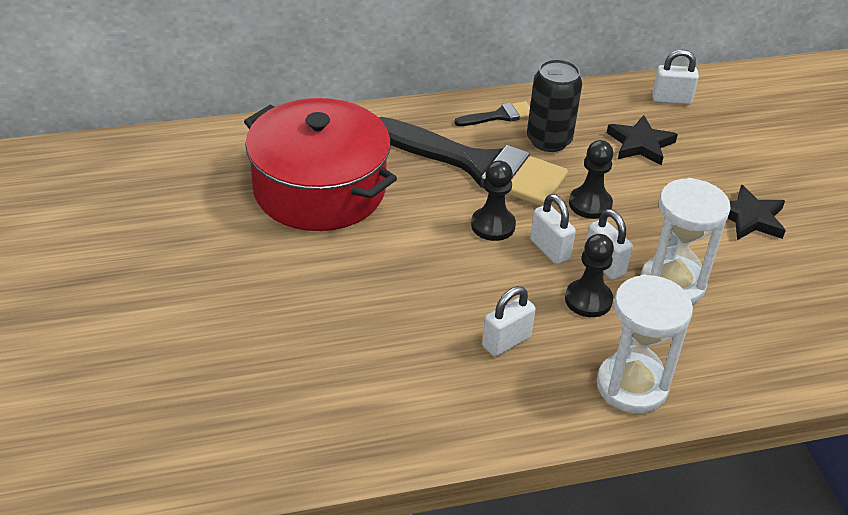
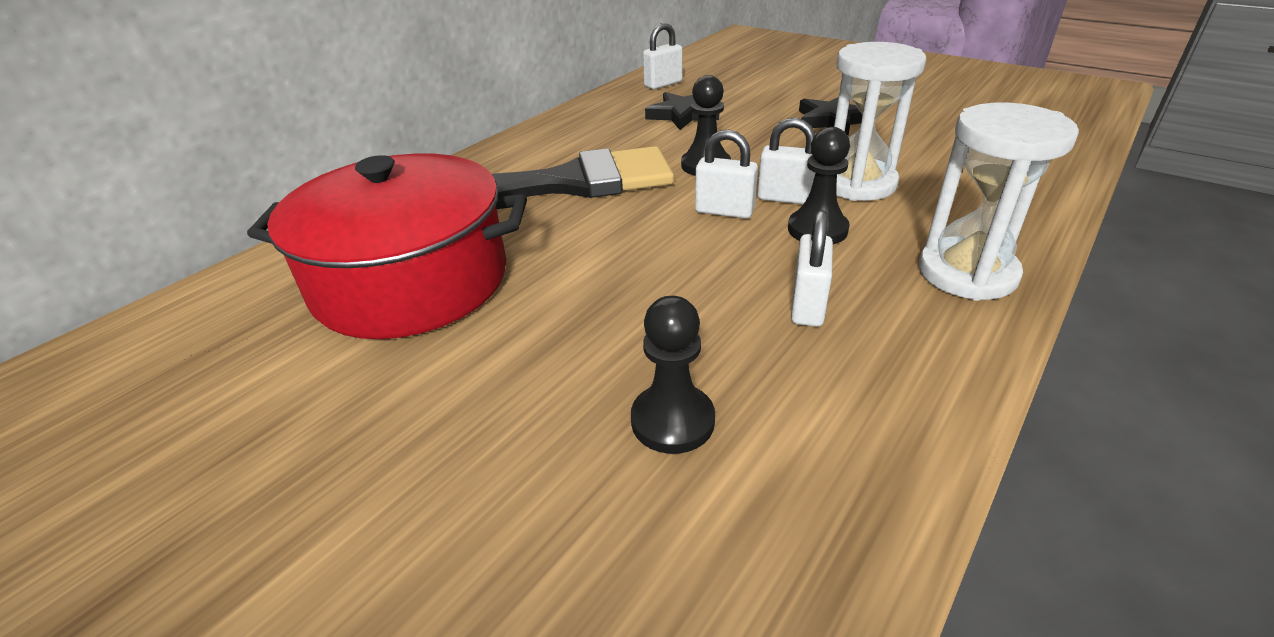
camera: 35 degrees left, 5 degrees down
(493, 225) = (646, 219): black pawn -> black pawn (672, 421)
(499, 116) = (537, 145): black brush -> none
(549, 140) = (605, 142): black can -> none

